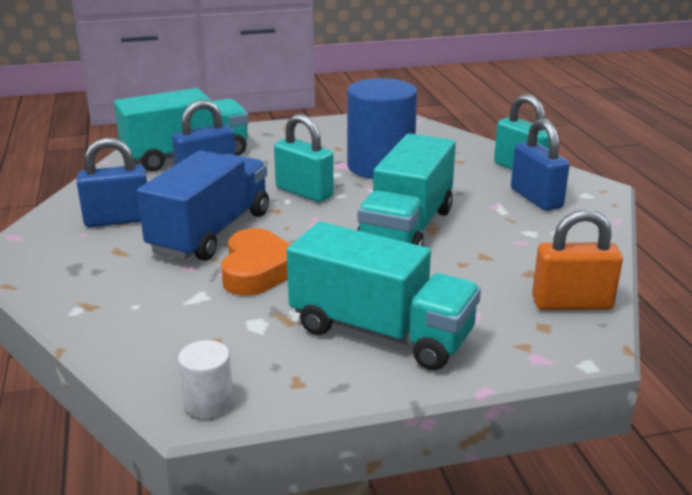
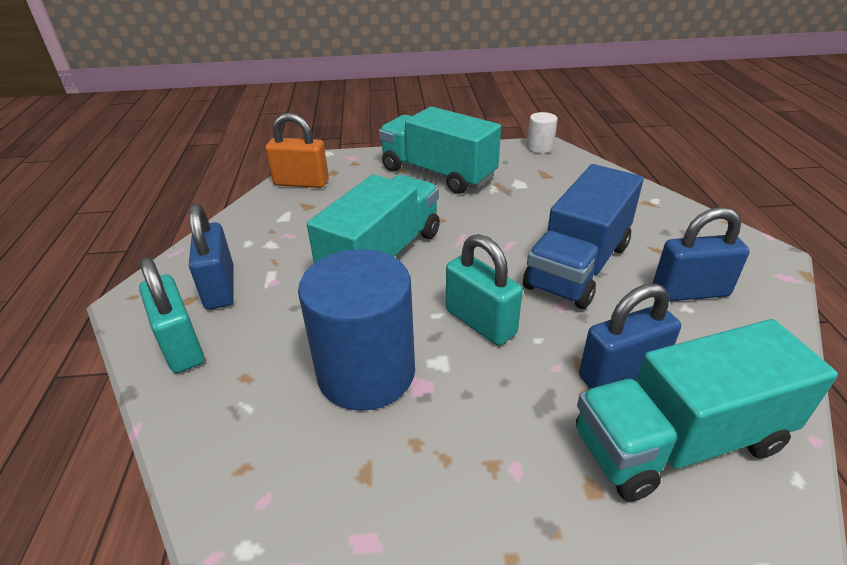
camera: 170 degrees left, 10 degrees up
(258, 270) = (524, 222): orange heart -> none

